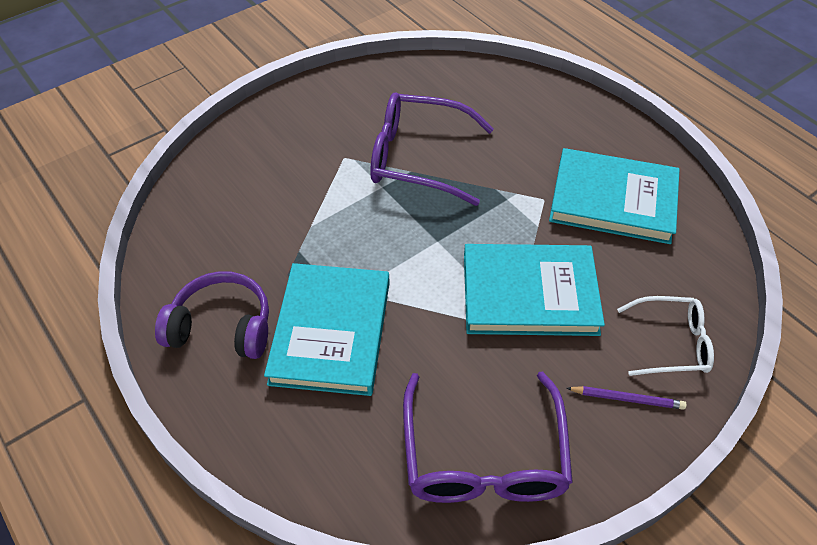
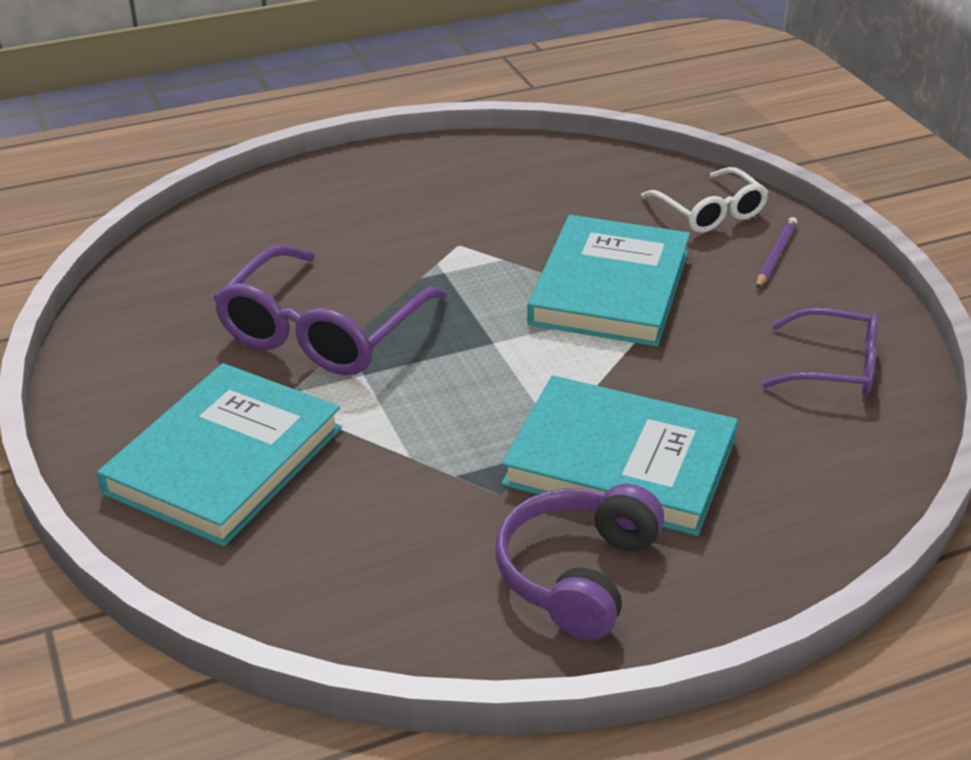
camera: 75 degrees left, 15 degrees down
(483, 455) = (833, 366): purple glasses -> purple glasses, size x0.60
(613, 200) = (485, 197): turquoise book -> turquoise book (224, 460)
(671, 343) = (709, 212): white glasses -> white glasses turned 135 degrees clockwise

